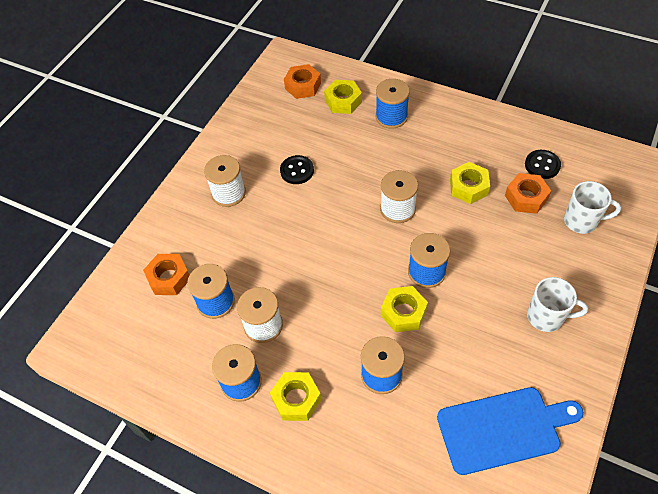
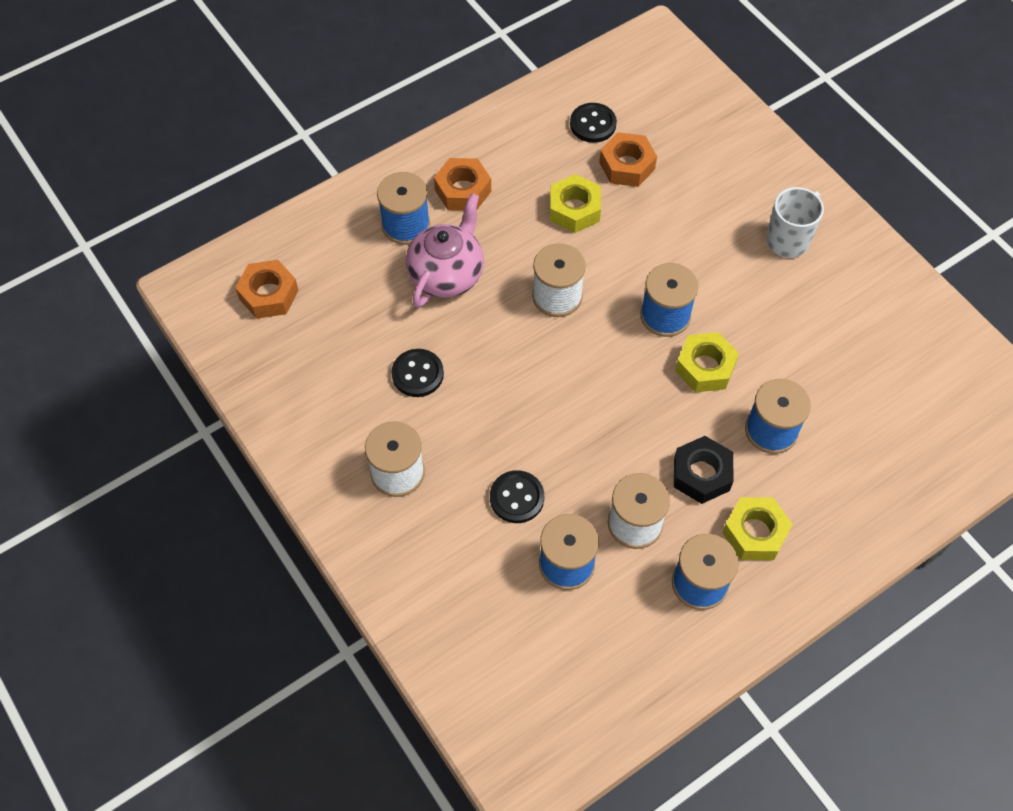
camera: 65 degrees left, 5 degrees up
(169, 278) = (492, 606): orange nut -> orange nut (463, 190)
(245, 256) = (517, 498): none -> black button
(321, 347) = (701, 474): none -> black nut
(343, 101) = (336, 263): yellow nut -> none
(373, 151) = (447, 274): none -> pink teapot
(503, 429) = (892, 352): blue cutting board -> none
(581, 221) = (691, 137): white mug -> none

